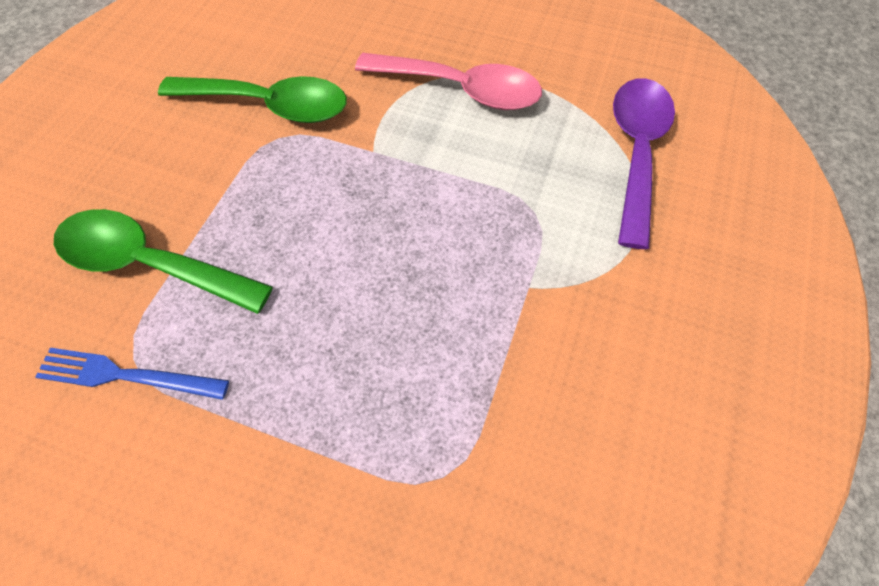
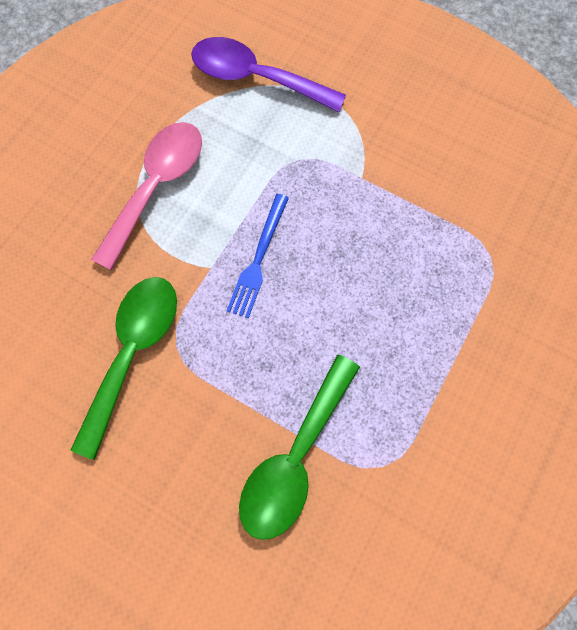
camera: 80 degrees left, 10 degrees up
(126, 375) = (396, 470): blue fork -> blue fork (258, 259)

